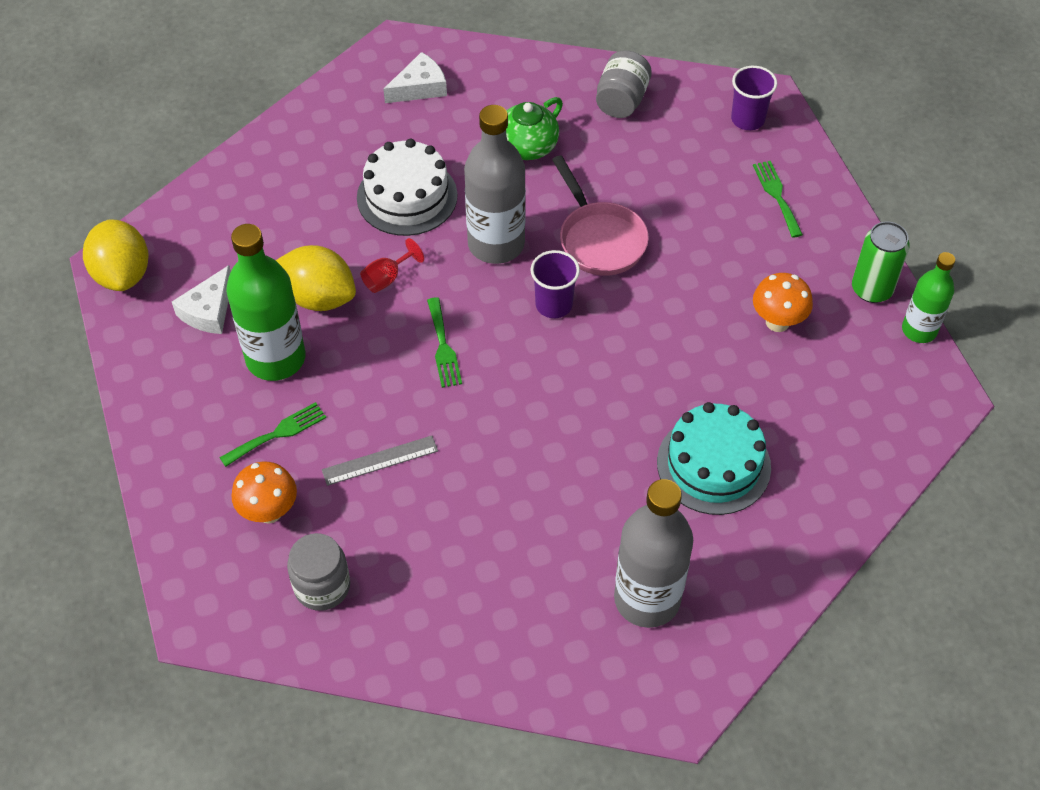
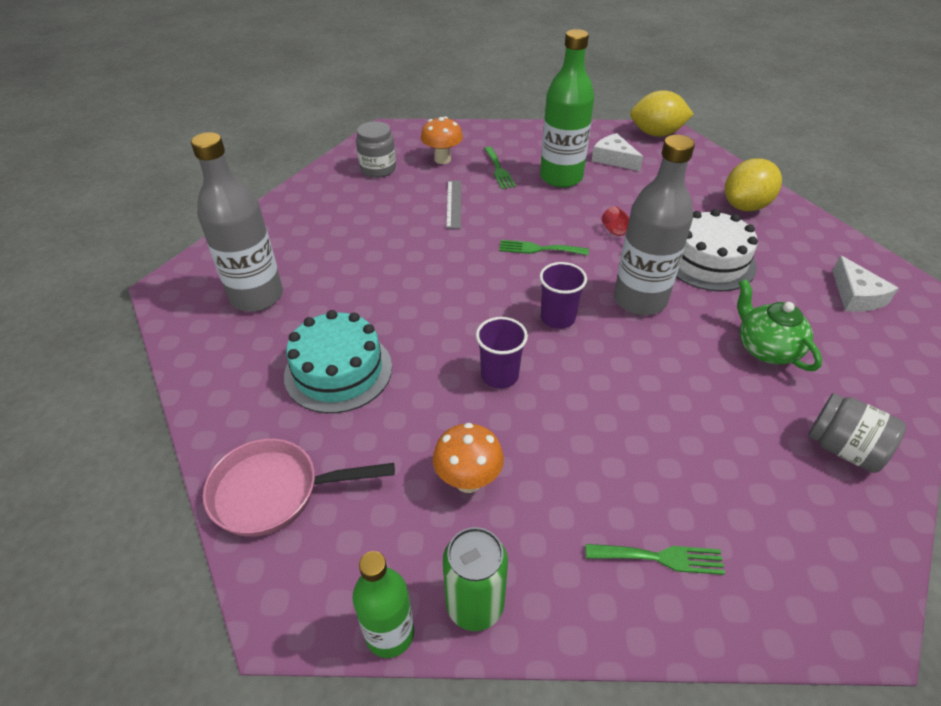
camera: 110 degrees right, 10 degrees down
(319, 297) = (610, 202): yellow lemon -> yellow lemon (745, 206)
(599, 239) = (628, 369): pink pan -> pink pan (274, 492)
(747, 119) = (810, 578): purple cup -> purple cup (499, 375)

